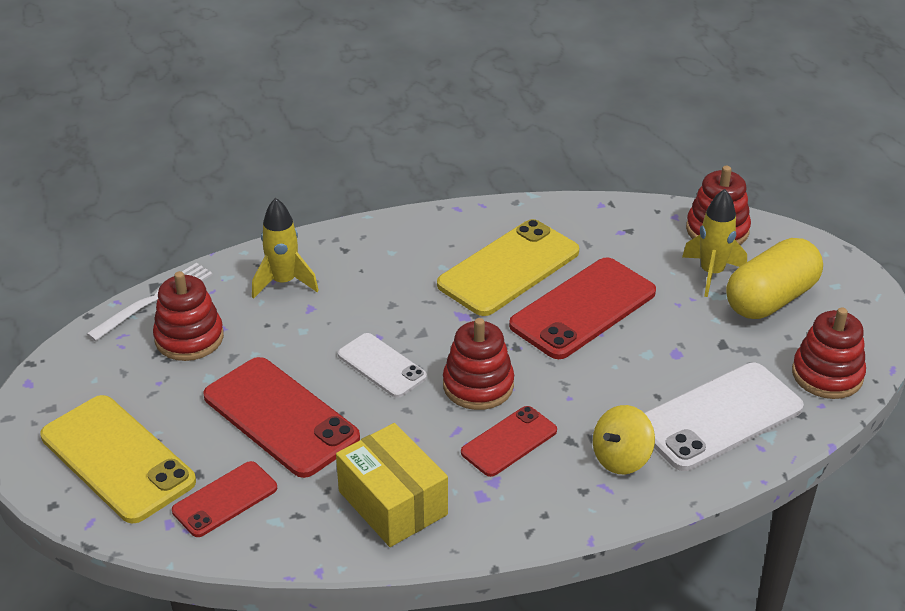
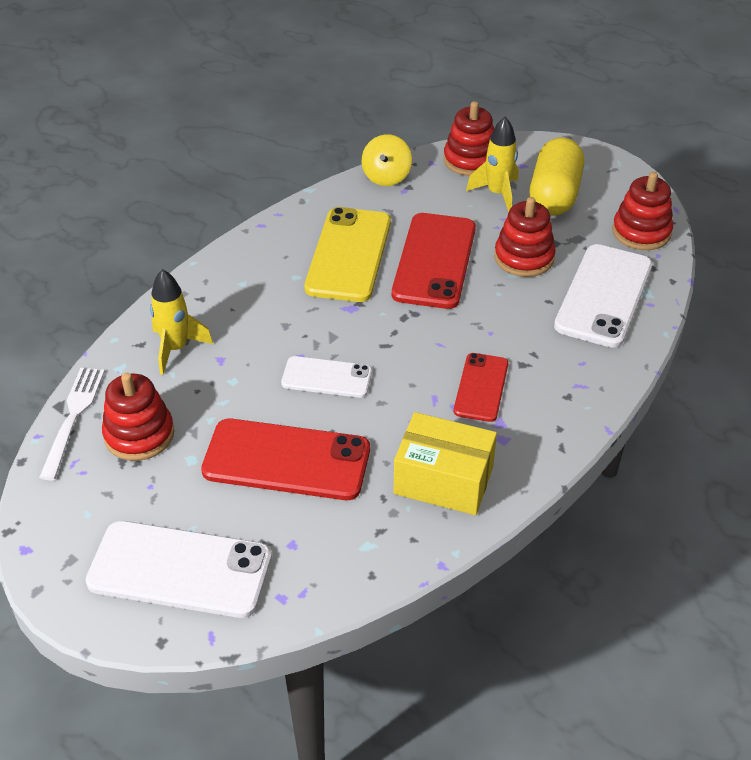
camera: 35 degrees left, 5 degrees up
(117, 459) = (180, 570): yellow phone -> white phone
(225, 499) = (309, 551): red phone -> none
(478, 385) = (416, 356): red stacking toy -> red stacking toy (524, 258)
(621, 458) = (569, 359): yellow spinning top -> yellow spinning top (386, 176)

